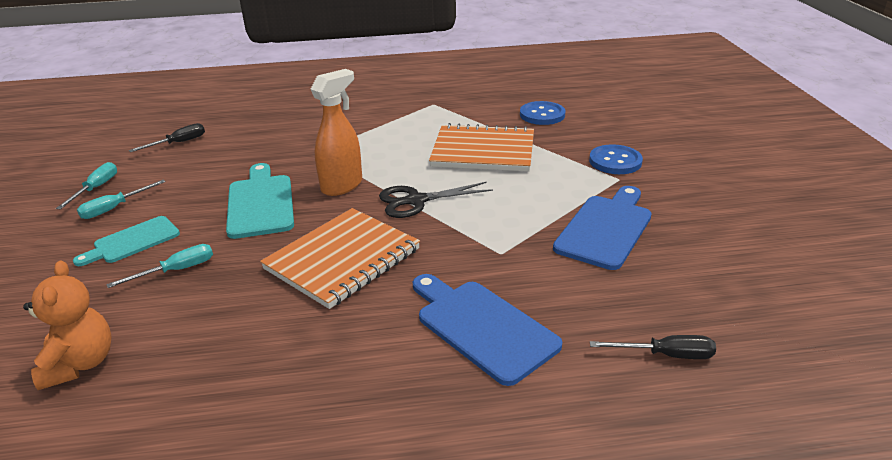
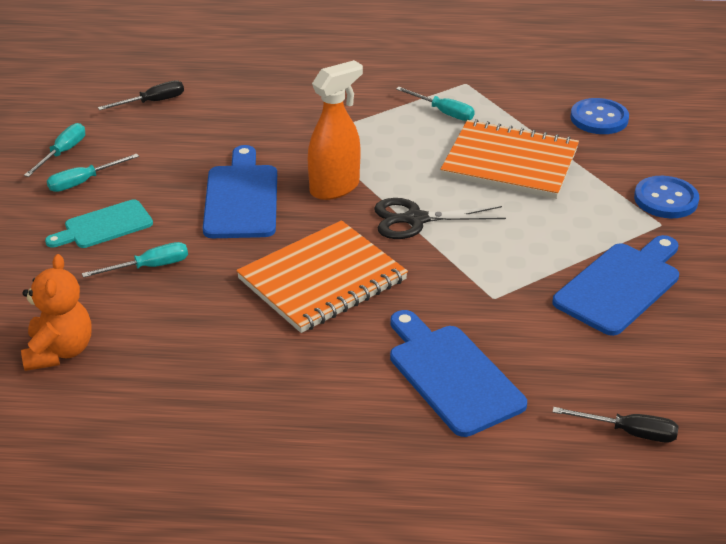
camera: 10 degrees right, 5 degrees up
(261, 203) = (241, 198): turquoise cutting board -> blue cutting board
(420, 124) = (443, 112): none -> turquoise screwdriver

